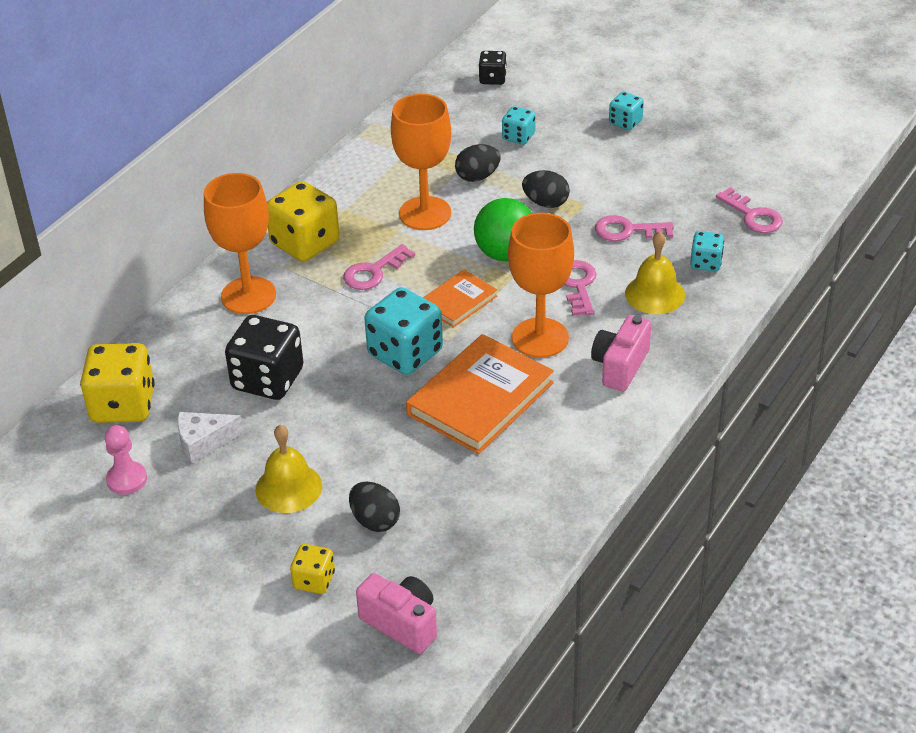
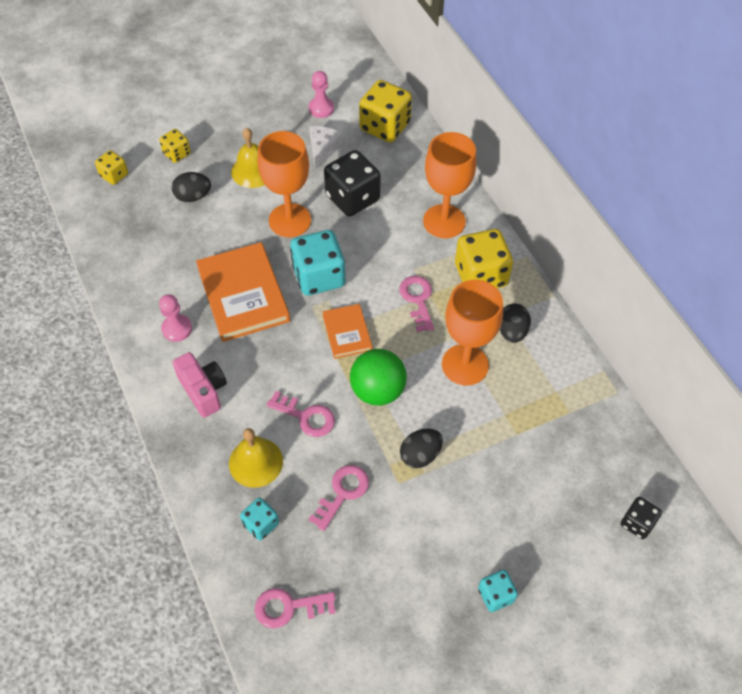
camera: 120 degrees right, 15 degrees up
(402, 623) = (114, 175): pink camera -> yellow dice
(477, 177) = (489, 426): black egg -> black egg (512, 332)
(518, 137) = (528, 490): turquoise dice -> none
(540, 338) = (271, 360): orange goblet -> orange goblet (290, 220)
(571, 426) = (177, 329): none -> pink pawn

